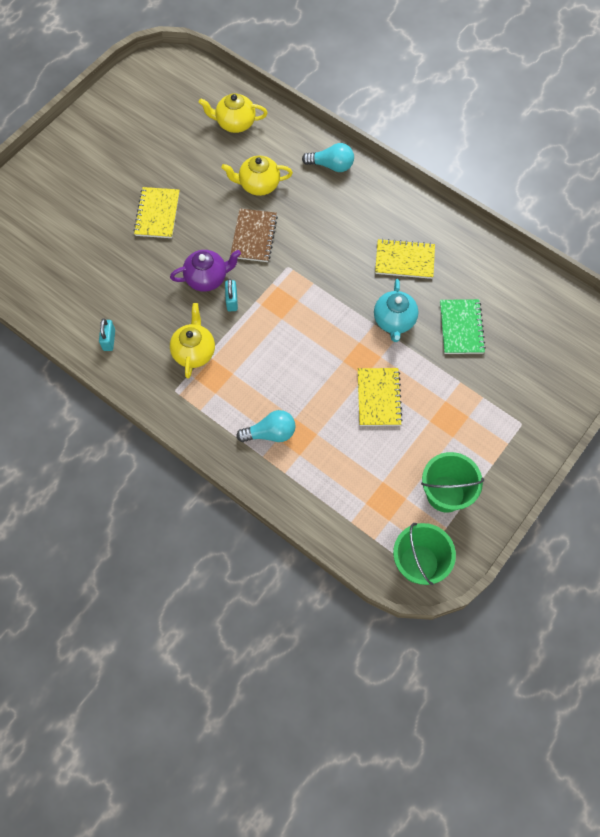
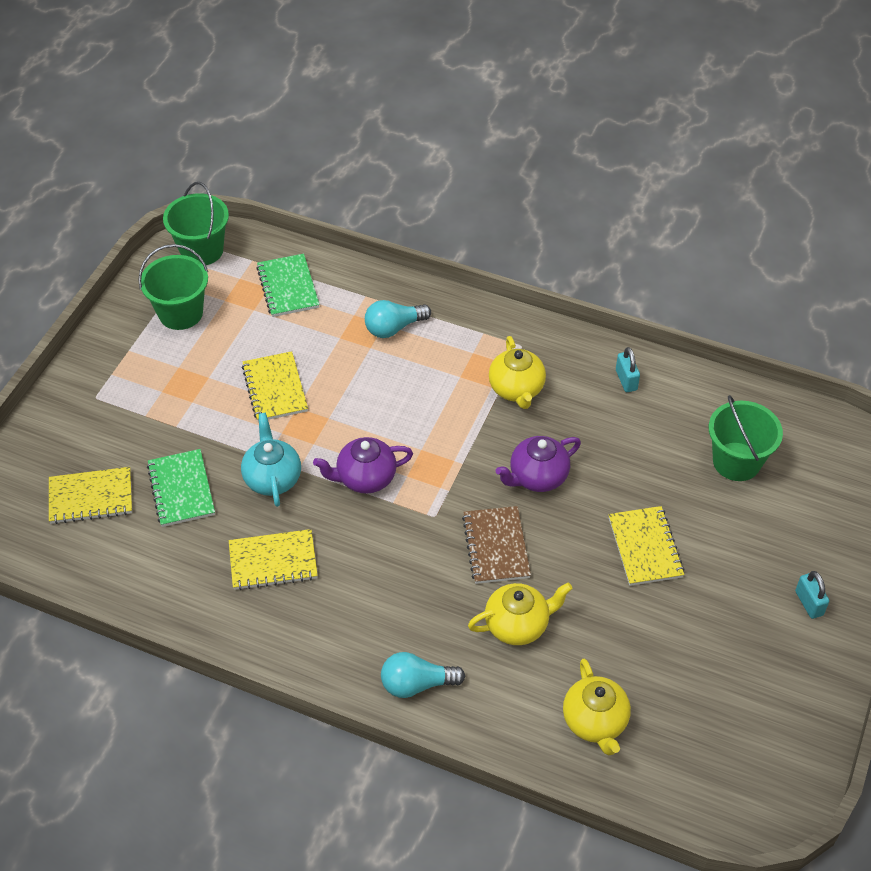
camera: 165 degrees right, 15 degrees down
(65, 257) = (736, 461): none -> green bucket
(232, 301) = (493, 457): turquoise padlock -> turquoise padlock (809, 603)
(235, 123) = (595, 722): yellow teapot -> yellow teapot turned 90 degrees clockwise
(328, 306) = (365, 478): none -> purple teapot
(349, 499) = (288, 287): none -> green notebook
(527, 337) = (91, 497): none -> yellow notebook

